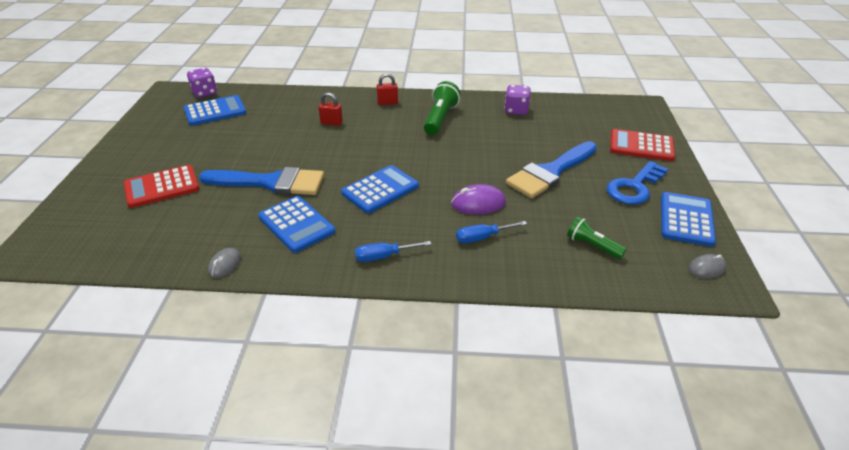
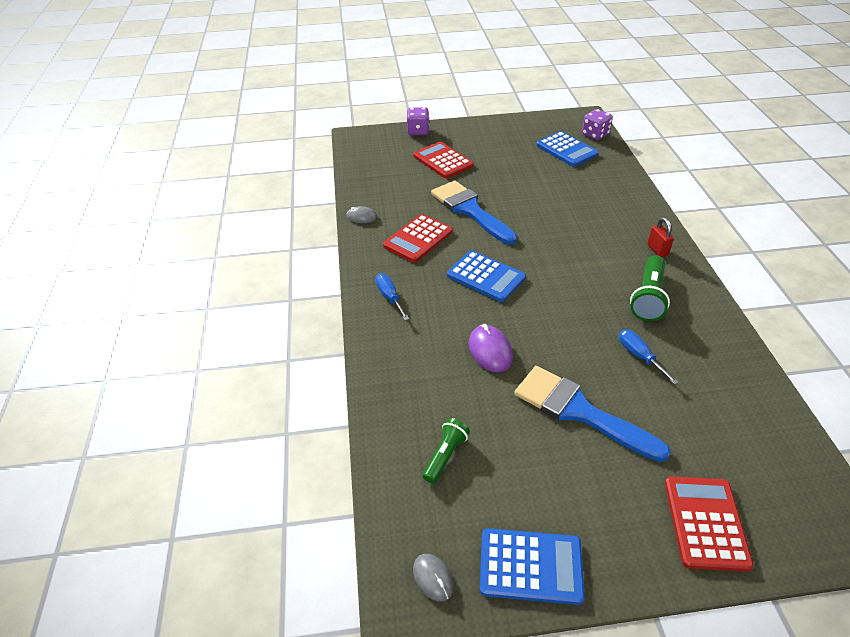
camera: 80 degrees right, 5 degrees up
(271, 182) = (470, 210): blue brush -> blue brush turned 150 degrees clockwise
(296, 224) = (418, 239): blue calculator -> red calculator
(331, 123) = (588, 220): red padlock -> none
(440, 119) = (648, 297): green flashlight -> green flashlight turned 105 degrees clockwise
(482, 238) = (433, 360): blue screwdriver -> blue screwdriver (639, 356)
(516, 110) = (718, 367): purple dice -> purple dice (418, 131)
(634, 187) = (585, 506): blue key -> none

